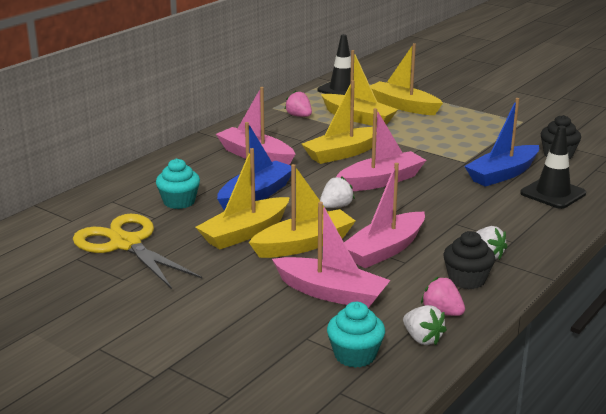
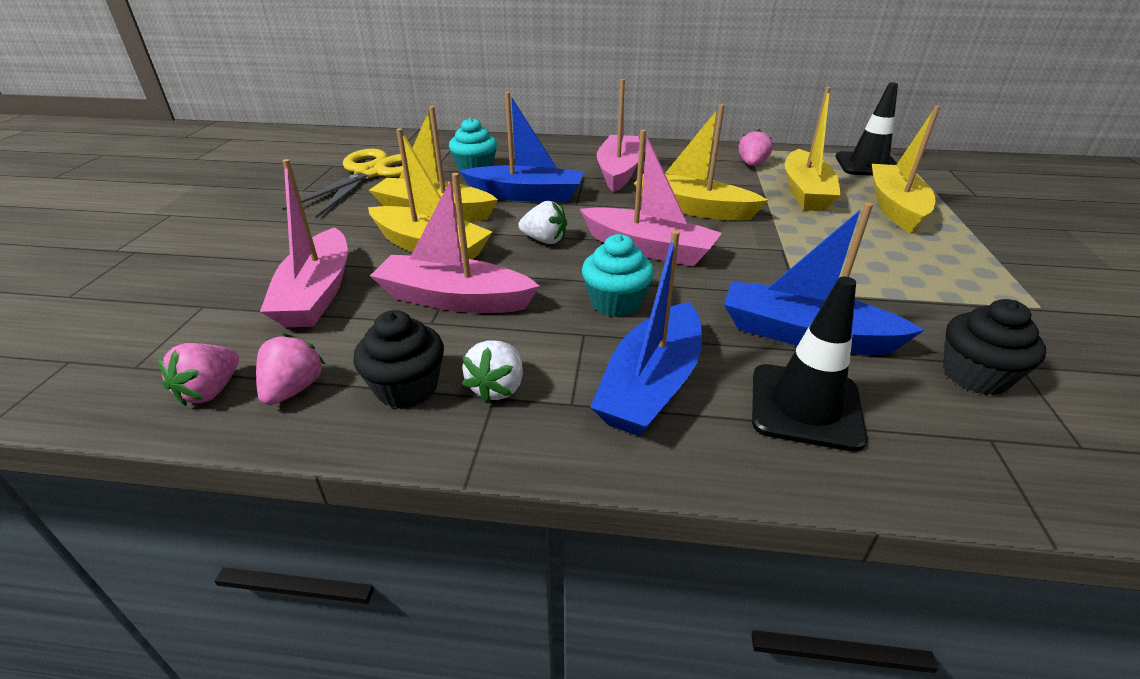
camera: 60 degrees right, 10 degrees up
(355, 355) = (160, 348): turquoise cupcake -> turquoise cupcake (616, 303)
(422, 339) = (211, 391): white strawberry -> pink strawberry
(513, 219) = (651, 385): none -> blue boat

